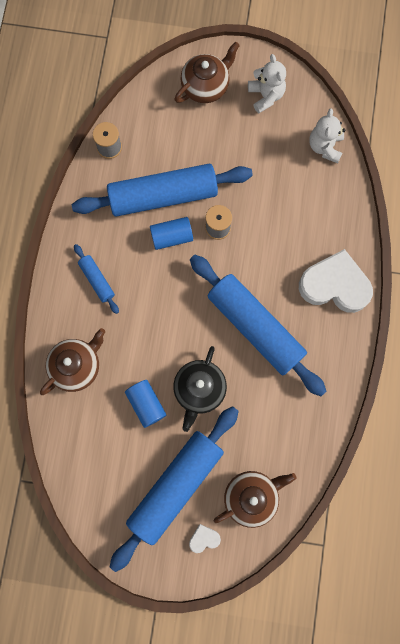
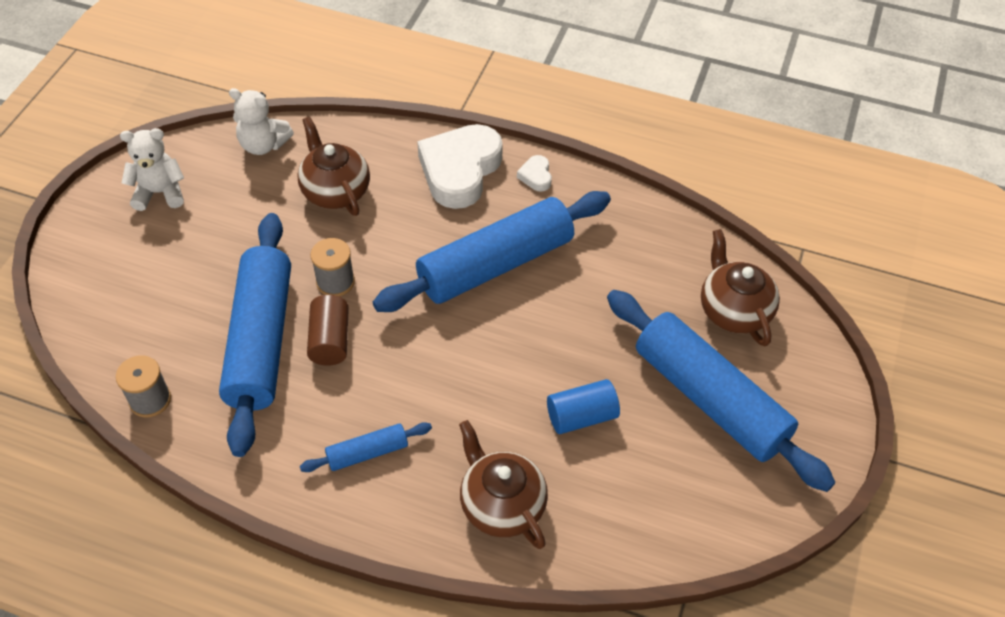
camera: 80 degrees left, 25 degrees down
(172, 237) = (330, 340): blue cylinder -> brown cylinder
(199, 390) = (572, 345): black teapot -> none
(204, 538) = (788, 376): white heart -> white heart (536, 176)
(206, 86) = (110, 258): brown teapot -> brown teapot (335, 191)

